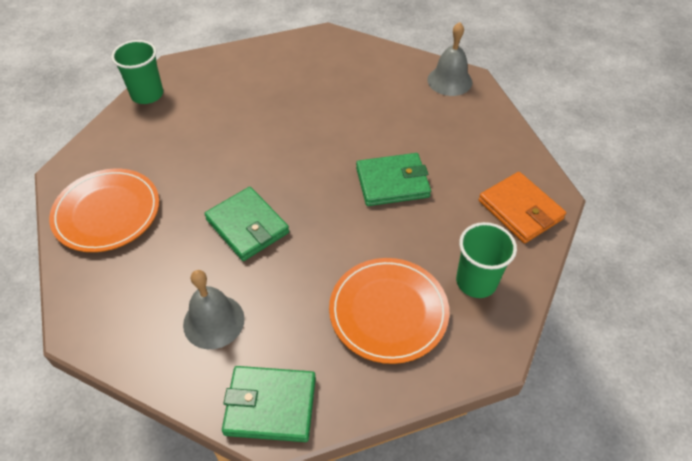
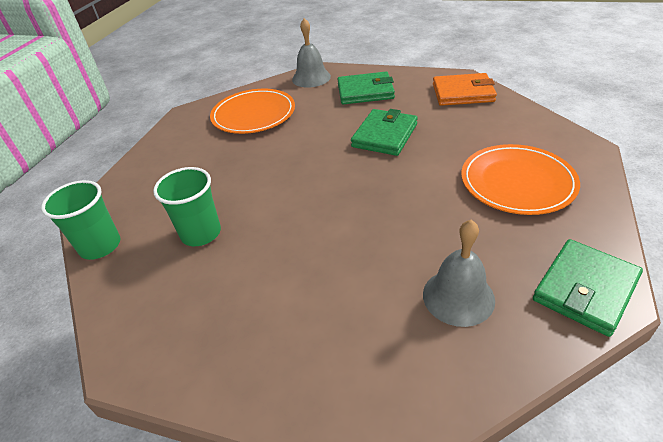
camera: 50 degrees left, 10 degrees down
(107, 212) = (232, 340): orange plate -> orange plate (253, 114)
(247, 226) = (356, 232): green wallet -> green wallet (365, 91)
(476, 281) = (515, 132): green cup -> green cup (201, 233)

